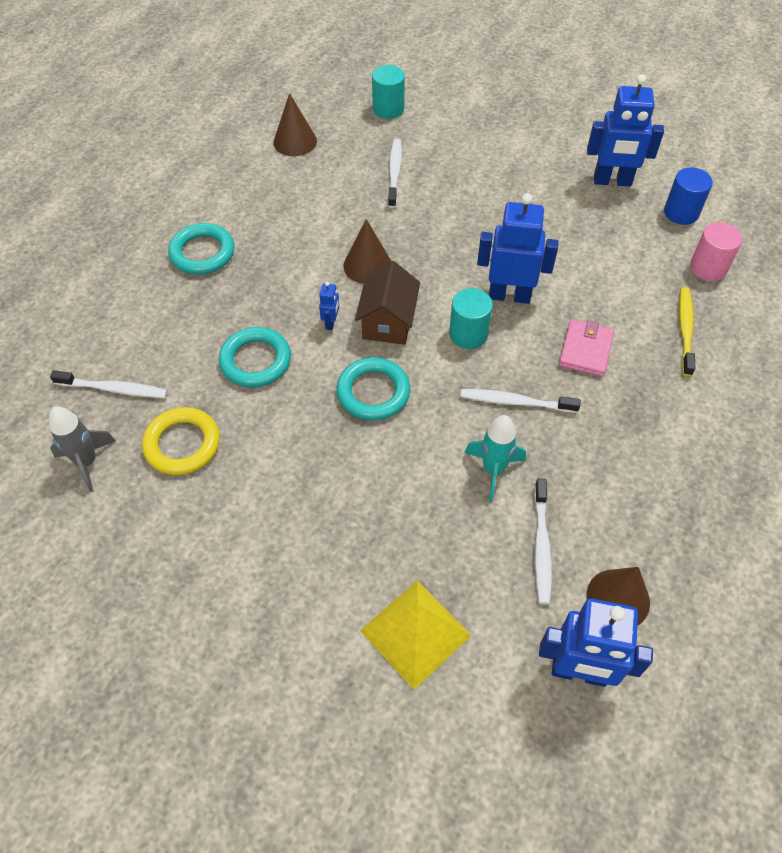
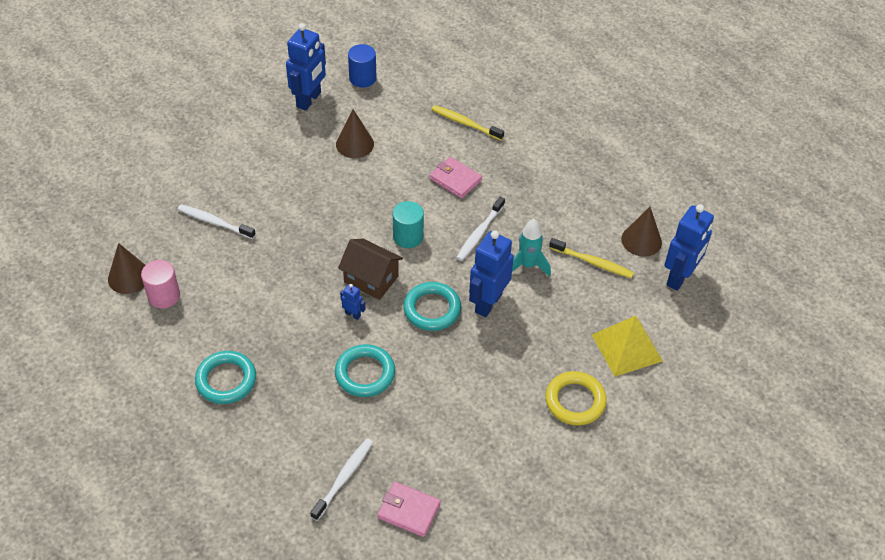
camera: 70 degrees left, 5 degrees down
(87, 462) = (409, 511): grey rocket -> pink wallet
(182, 444) = (422, 442): yellow ring -> yellow ring (575, 401)
(367, 265) = (307, 273): brown cone -> brown cone (355, 144)
(388, 109) = (132, 200): turquoise cylinder -> none
(509, 295) = (385, 200): blue robot -> blue robot (488, 303)
(541, 546) = (592, 262): white toothbrush -> yellow toothbrush
(708, 268) = (420, 88): pink cylinder -> pink cylinder (164, 296)

